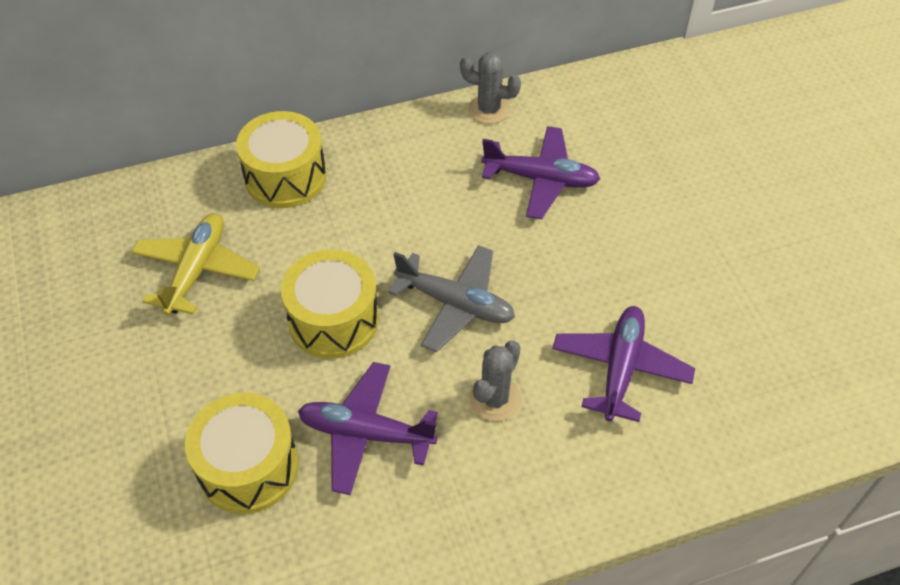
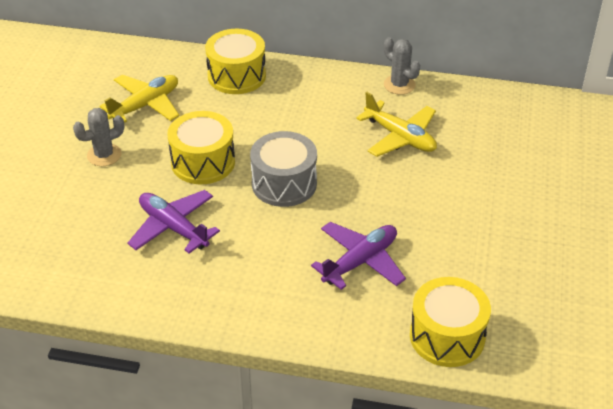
camera: 30 degrees right, 10 degrees down
(248, 467) = (94, 215): yellow drum -> yellow drum (447, 336)
(455, 304) = (284, 183): grey plane -> grey drum
(495, 399) = (265, 243): grey cactus -> grey cactus (104, 155)
(541, 179) = (400, 137): purple plane -> yellow plane

